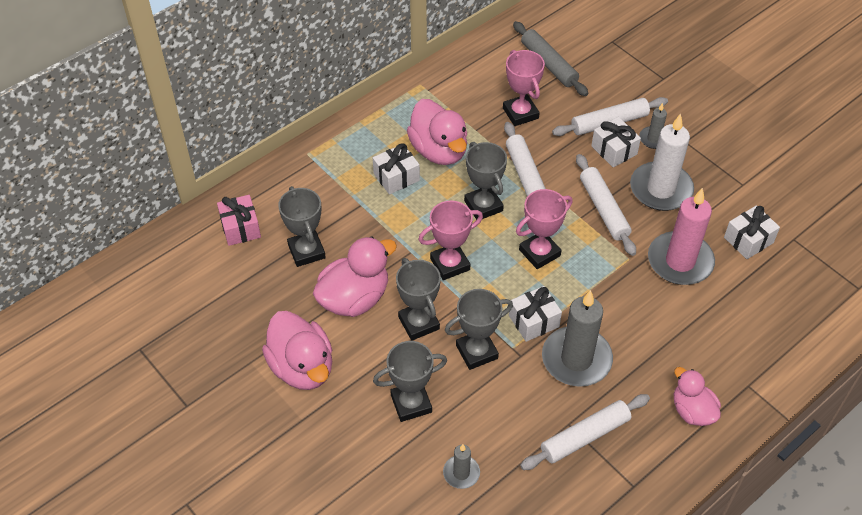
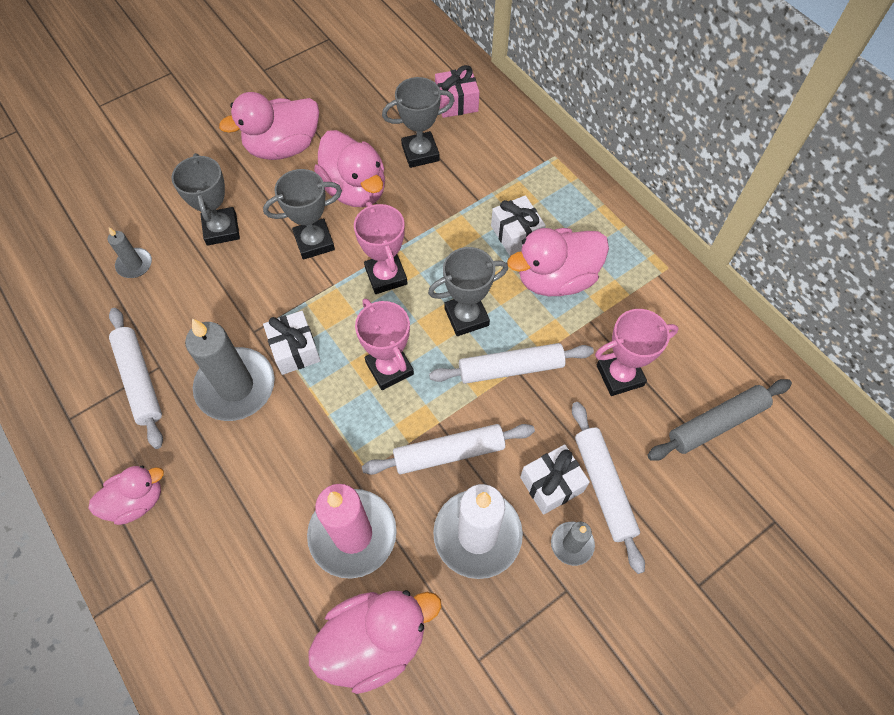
camera: 95 degrees right, 10 degrees up
(476, 352) = (267, 290): grey trophy -> none
(748, 240) = (375, 641): white gift -> pink duck

